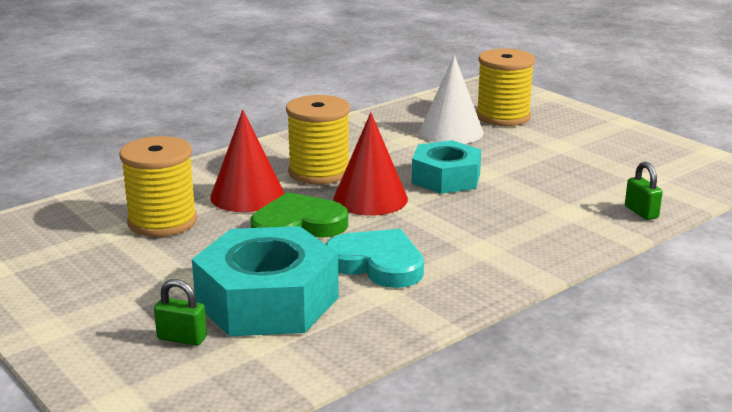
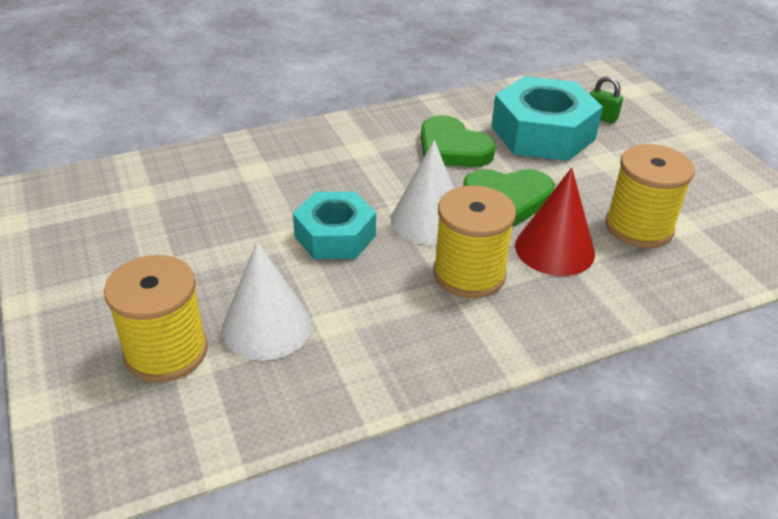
camera: 165 degrees left, 15 degrees up
(370, 199) = (428, 220): red cone -> white cone
(377, 263) = (452, 148): turquoise heart -> green heart
(641, 212) = (197, 158): green padlock -> none

